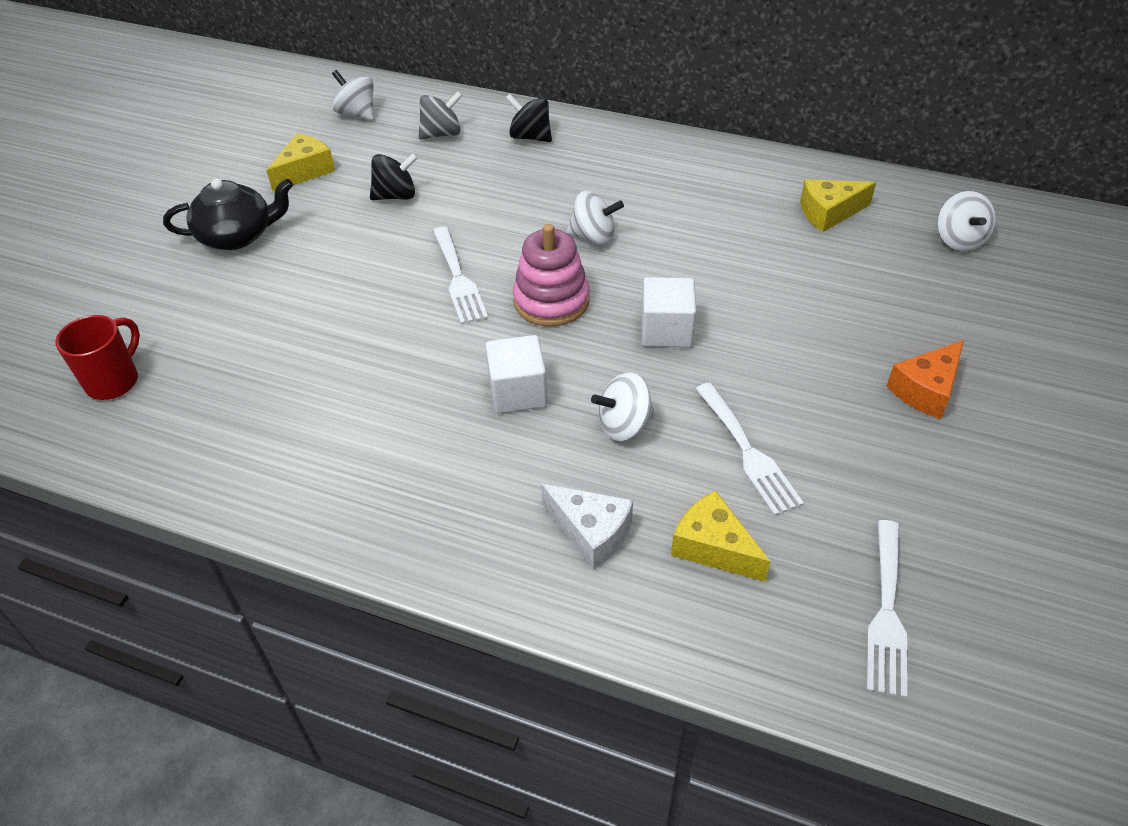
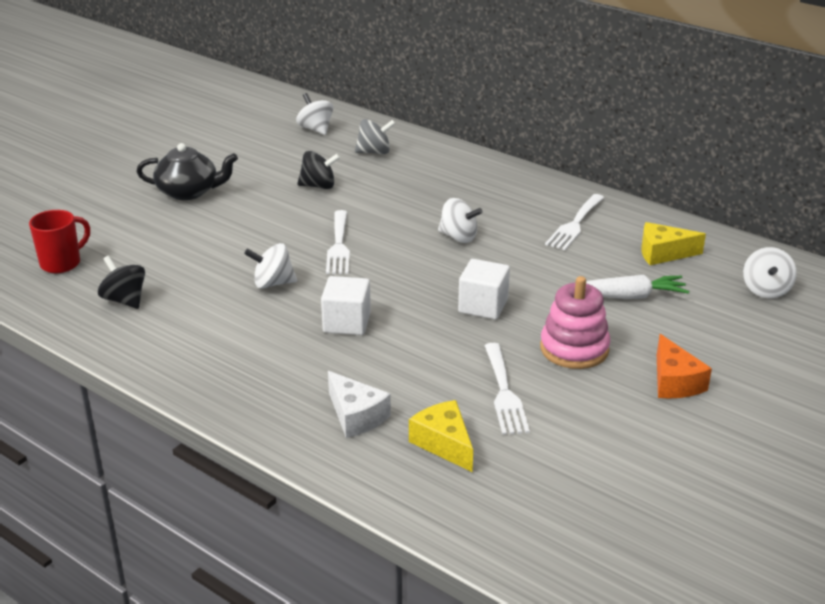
camera: 15 degrees right, 15 degrees down
(305, 171) = (258, 160): yellow cheese -> none
(530, 137) = (443, 164): black spinning top -> black spinning top (125, 300)
(551, 301) = (403, 272): pink stacking toy -> pink stacking toy (574, 349)
(624, 425) = (417, 358): white spinning top -> white spinning top (273, 283)
(821, 280) = (629, 296): none -> white carrot
(886, 613) = (556, 511): white fork -> white fork (575, 224)
(926, 390) = (674, 382): orange cheese -> orange cheese turned 75 degrees counterclockwise

